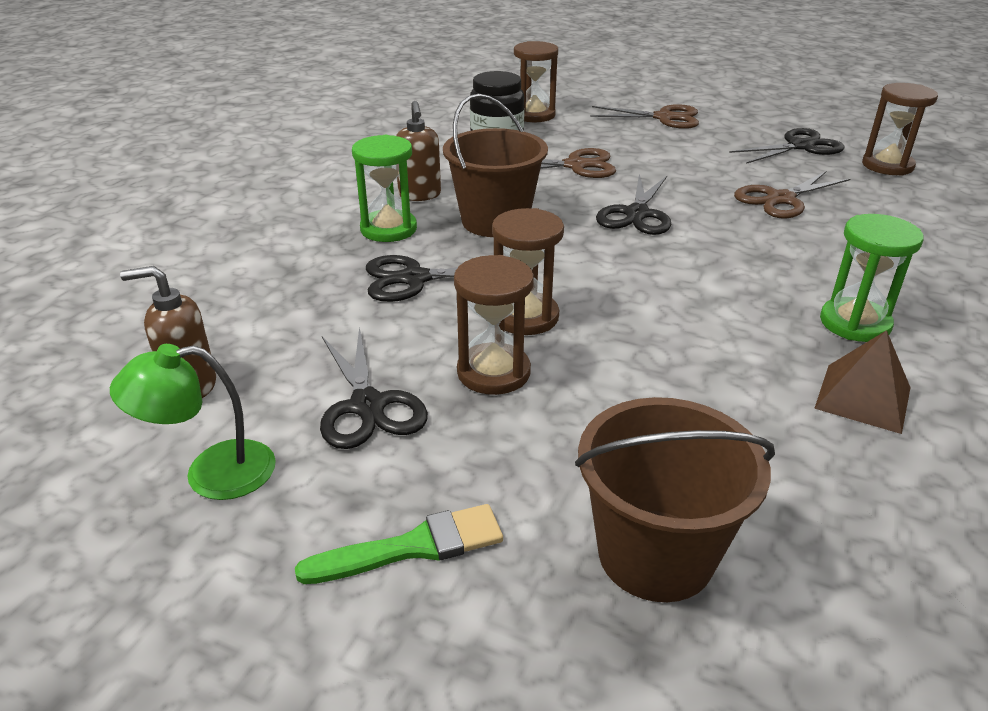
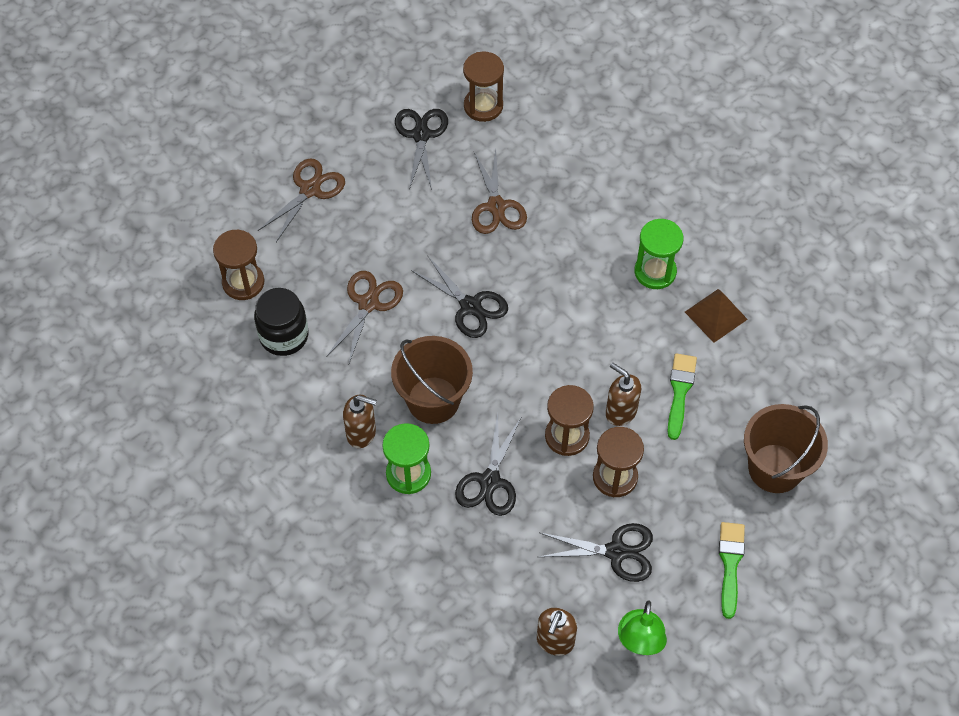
camera: 65 degrees left, 25 degrees up
(603, 350) = (620, 412): none -> brown soap dispenser
(691, 396) = (680, 392): none -> green brush

